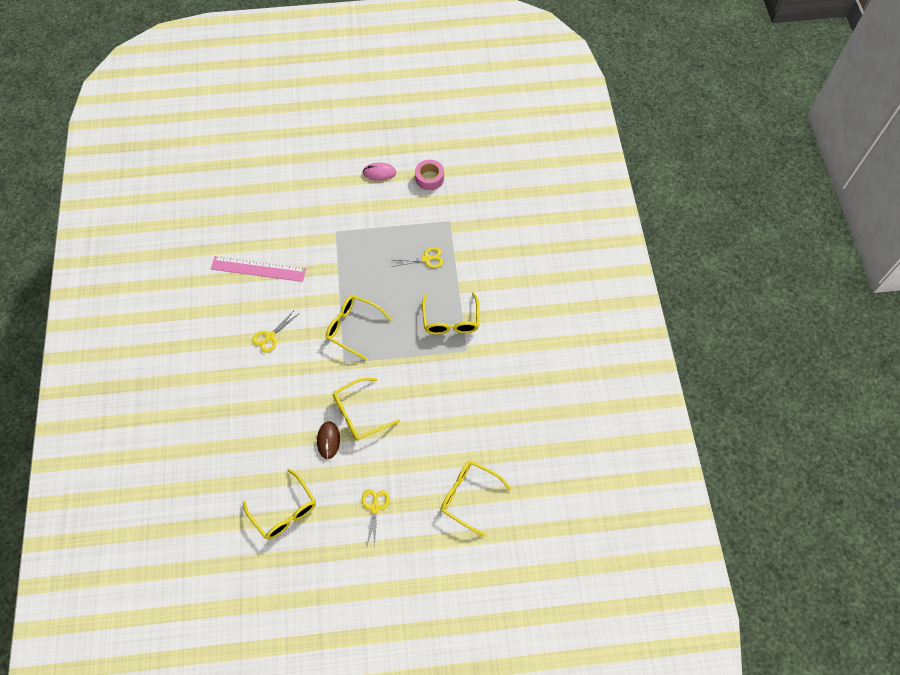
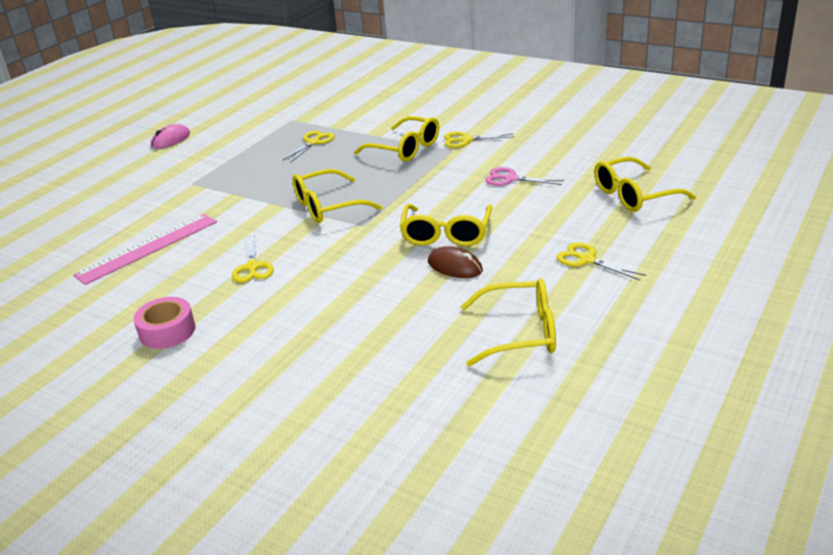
camera: 50 degrees left, 30 degrees down
(429, 178) = (227, 117): pink tape -> pink tape (167, 331)
(447, 410) = (510, 179): none -> pink scissors
(485, 350) = (465, 140): none -> yellow scissors

